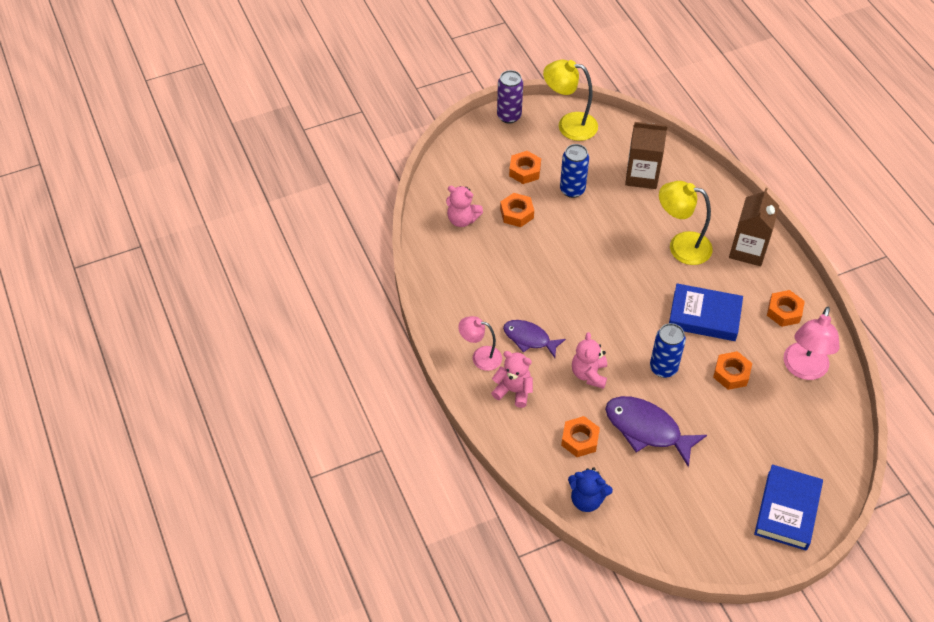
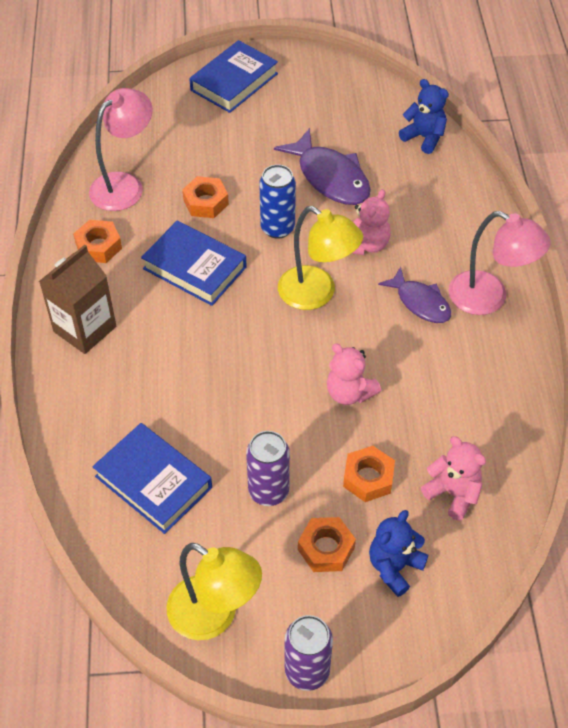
camera: 160 degrees left, 0 degrees up
(480, 357) = (489, 298): pink lamp -> pink lamp, size x1.53
(482, 173) = (394, 567): none -> blue teddy bear
(513, 391) = (462, 252): pink teddy bear -> pink teddy bear (349, 393)
(572, 190) = (268, 491): blue can -> purple can
(580, 440) = (407, 187): orange nut -> none
(642, 176) = (153, 482): brown carton -> blue book
(681, 246) = (166, 360): yellow lamp -> yellow lamp (317, 294)

